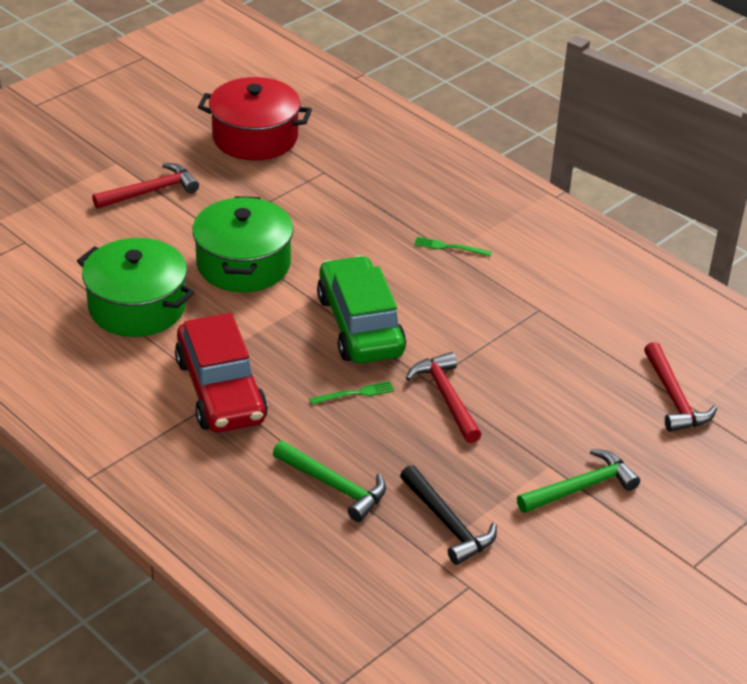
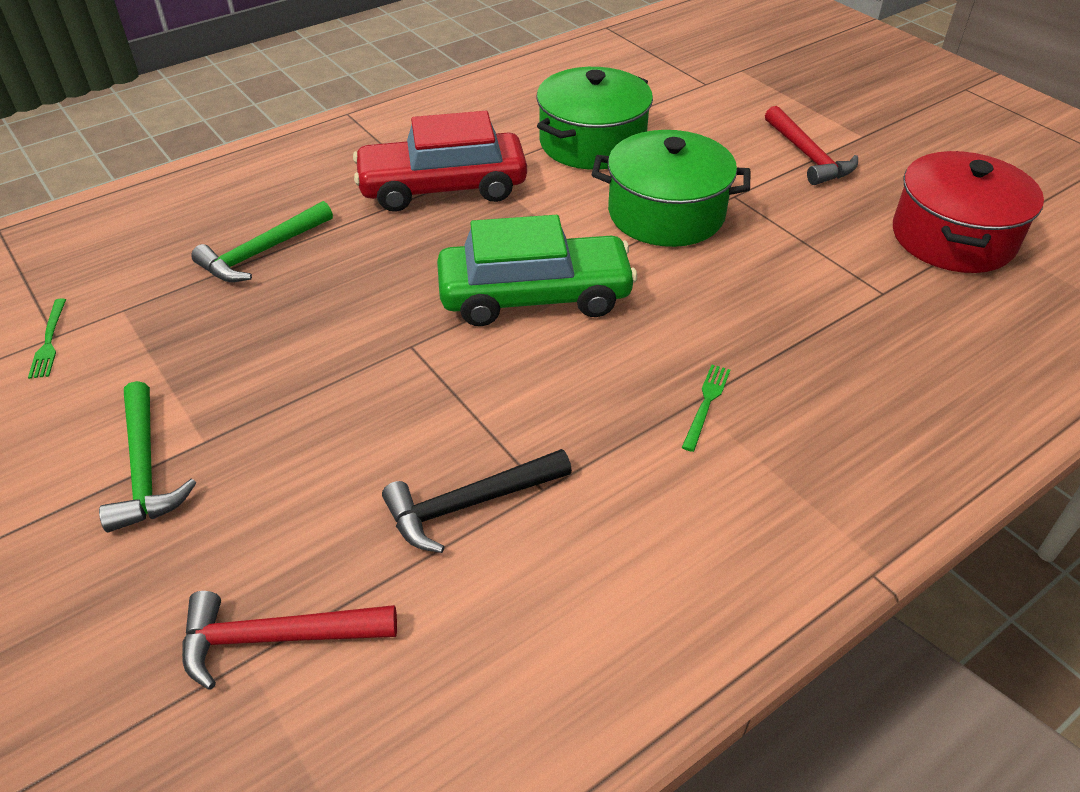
camera: 100 degrees right, 5 degrees up
(355, 393) = (407, 280): green fork -> green fork (49, 341)
(446, 397) = (373, 357): red hammer -> none
(448, 523) = (157, 331): black hammer -> black hammer (470, 504)

